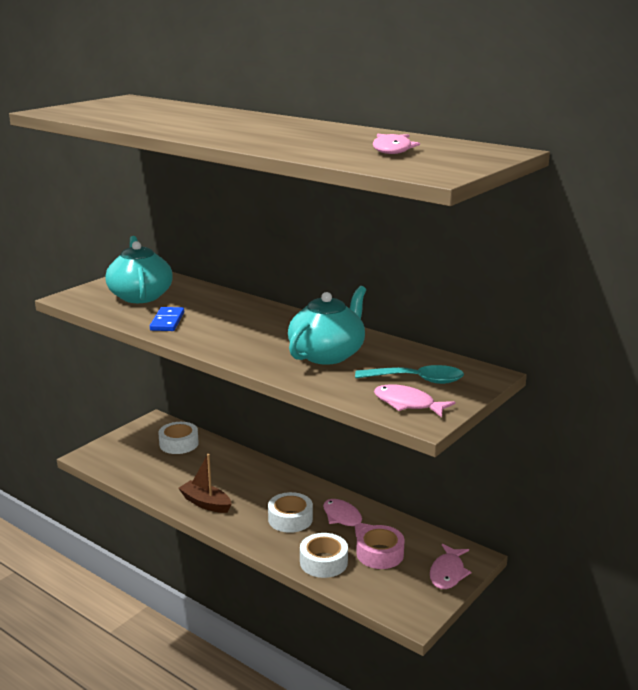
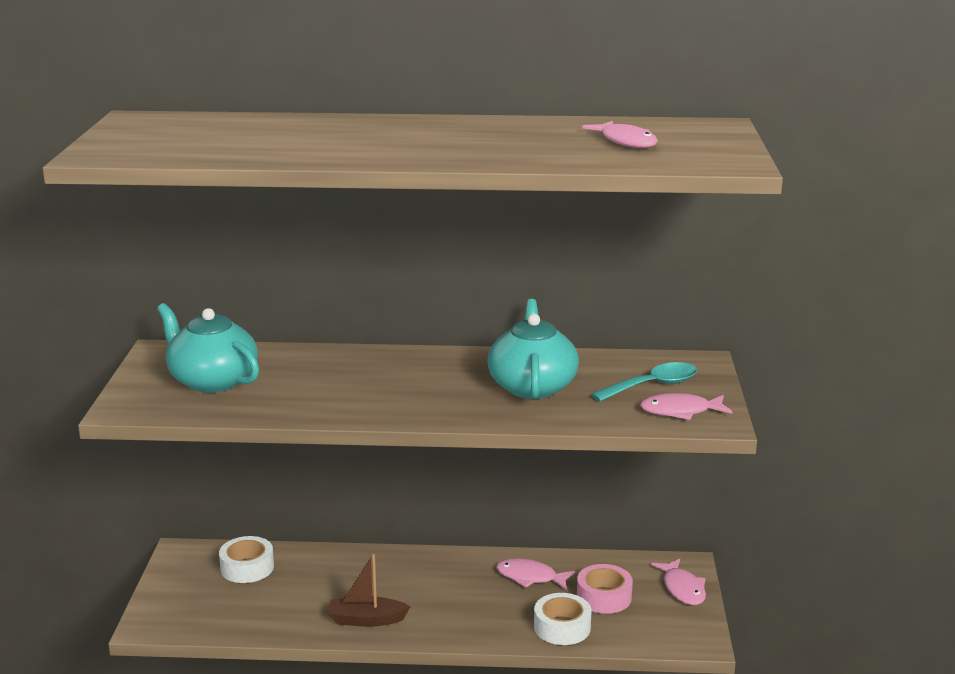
camera: 35 degrees left, 0 degrees up
(167, 321) = (301, 401): blue domino -> none
(290, 519) = (477, 599): white tape -> none

